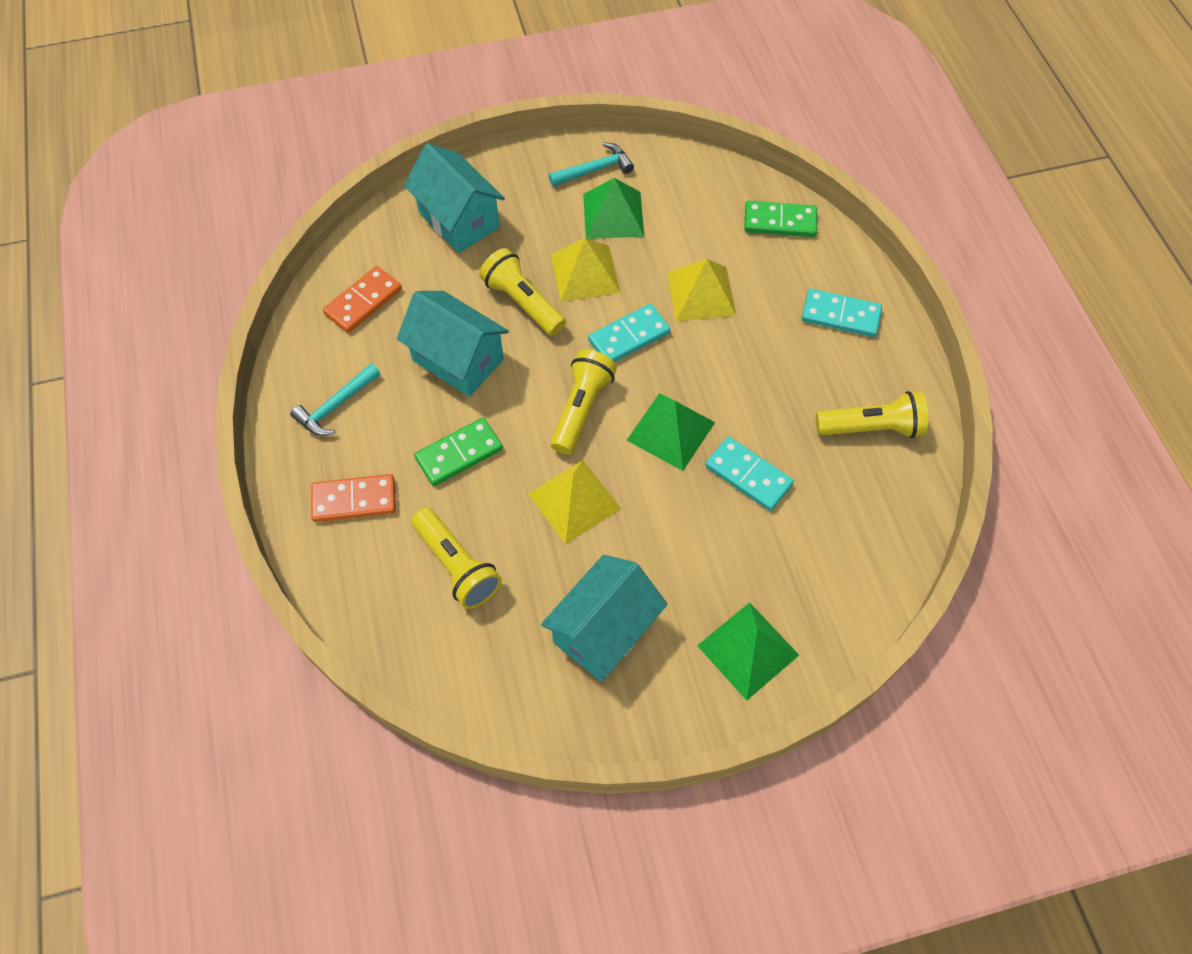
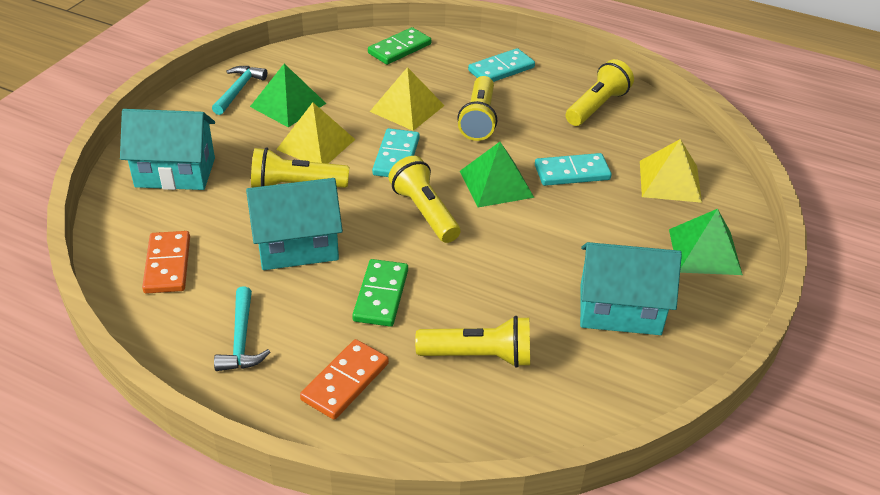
camera: 50 degrees left, 20 degrees down
(574, 501) = (496, 261): yellow pyramid -> yellow pyramid (669, 181)
(604, 630) = (620, 310): turquoise house -> turquoise house turned 75 degrees counterclockwise
(745, 354) = (478, 119): none -> yellow flashlight

